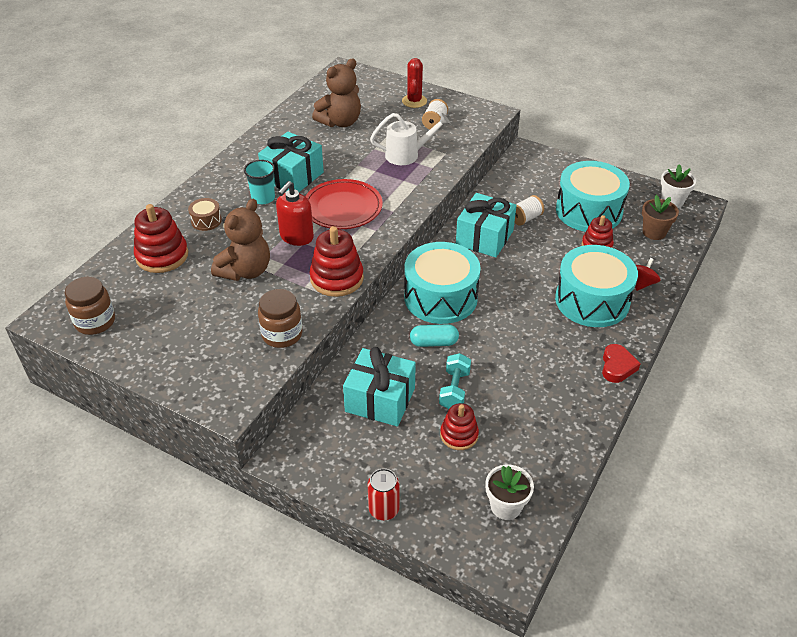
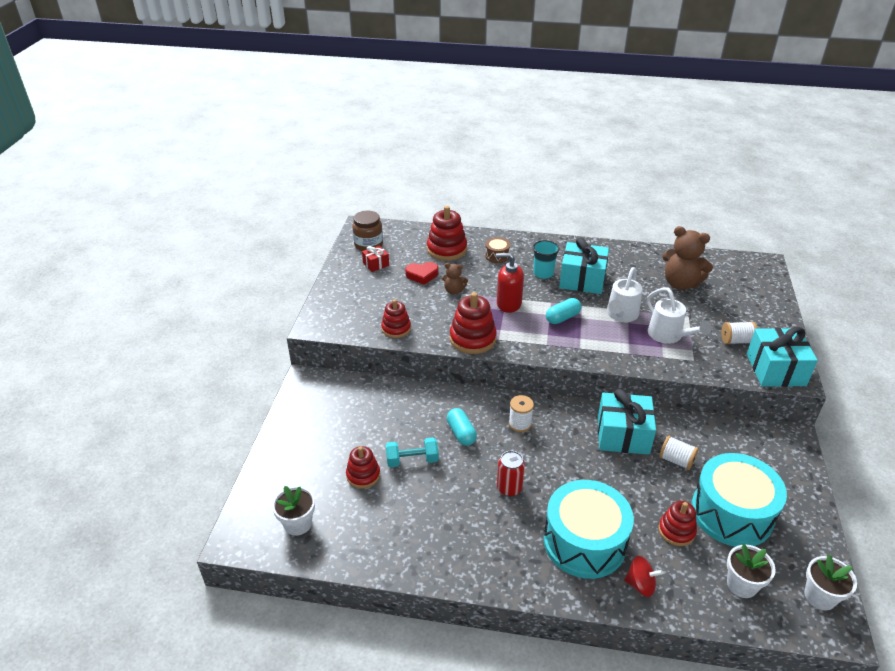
camera: 70 degrees right, 5 degrees down
(143, 324) = (376, 264): none -> red gift
(245, 271) = (454, 291): brown teddy bear -> brown teddy bear, size x0.52
(282, 334) = (396, 328): brown jar -> red stacking toy
(342, 208) = (562, 318): red plate -> turquoise capsule
(362, 171) = (621, 315): none -> white watering can
(380, 400) = (382, 416): turquoise gift -> turquoise gift (775, 370)
(384, 509) = (275, 448): red can -> red can (509, 488)
(414, 101) = (759, 319): red cactus -> none
(440, 297) = (520, 424): turquoise drum -> white spool
(617, 366) = (498, 581): red heart -> red heart (422, 275)
(654, 232) = (742, 584): brown flower pot -> white flower pot

